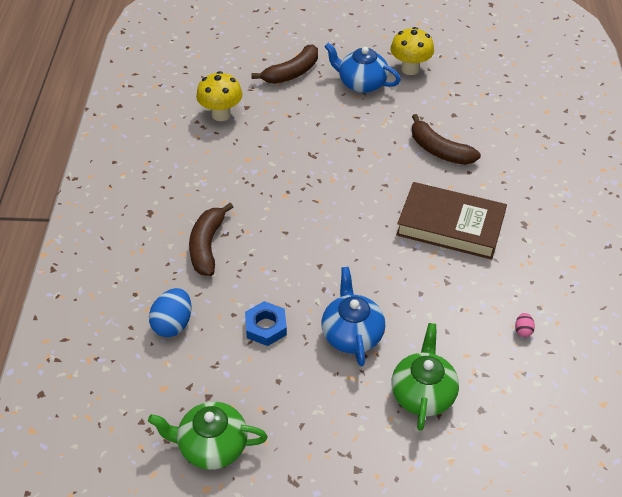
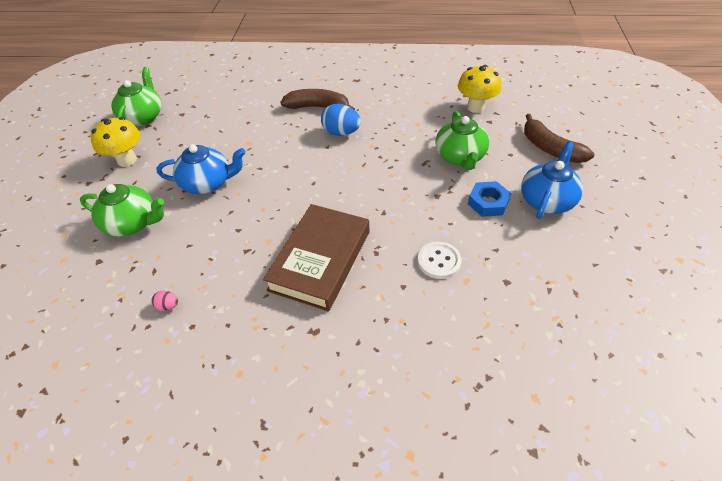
camera: 95 degrees right, 0 degrees up
(173, 324) = (247, 96): blue egg -> blue egg (341, 132)
(266, 327) = (230, 137): blue nut -> blue nut (488, 202)
(304, 130) = (460, 157): none -> green teapot
(410, 69) = (588, 245): yellow mushroom -> yellow mushroom (127, 160)
(439, 150) = (439, 261): brown banana -> white button

